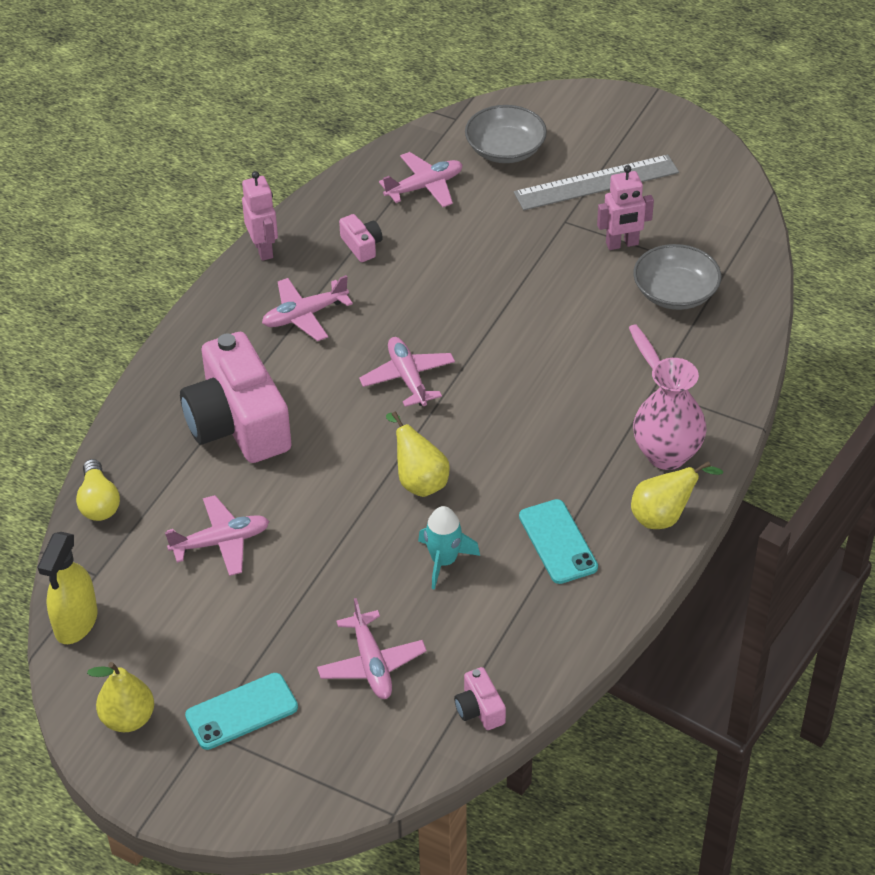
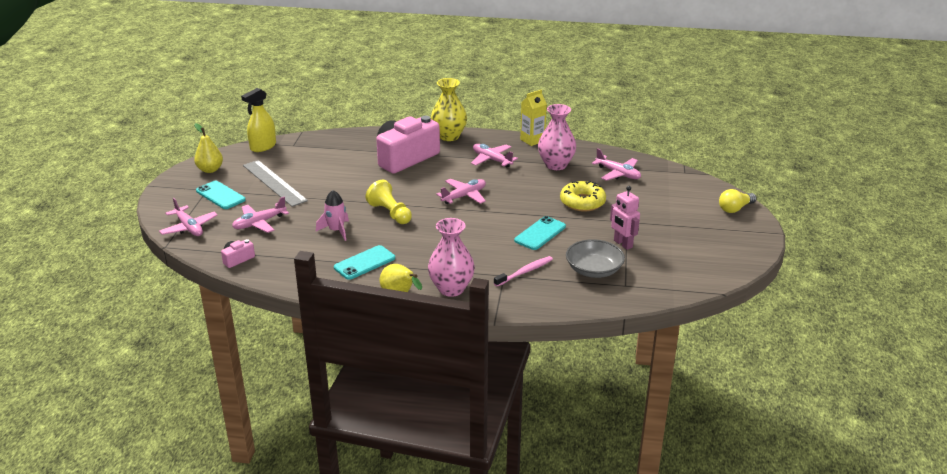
camera: 70 degrees right, 15 degrees down
(76, 622) = (263, 147): yellow spray bottle -> yellow spray bottle turned 45 degrees counterclockwise
(99, 502) = (337, 136): yellow light bulb -> yellow light bulb (735, 209)
(189, 348) = (449, 136): none -> yellow vase
(221, 542) = (324, 169): pink plane -> pink plane (189, 227)
(263, 249) = (532, 140): pink robot -> yellow carton
(362, 246) = (556, 165): pink camera -> pink vase
(419, 481) = (390, 213): yellow pear -> yellow pawn
(444, 561) = (336, 230): turquoise rocket -> pink rocket
(490, 250) = (582, 202): none -> yellow donut
(505, 149) = (672, 192): grey bowl -> none
(558, 320) = (540, 233): none -> turquoise phone
(596, 183) = (670, 226): grey ruler -> grey ruler (274, 183)

